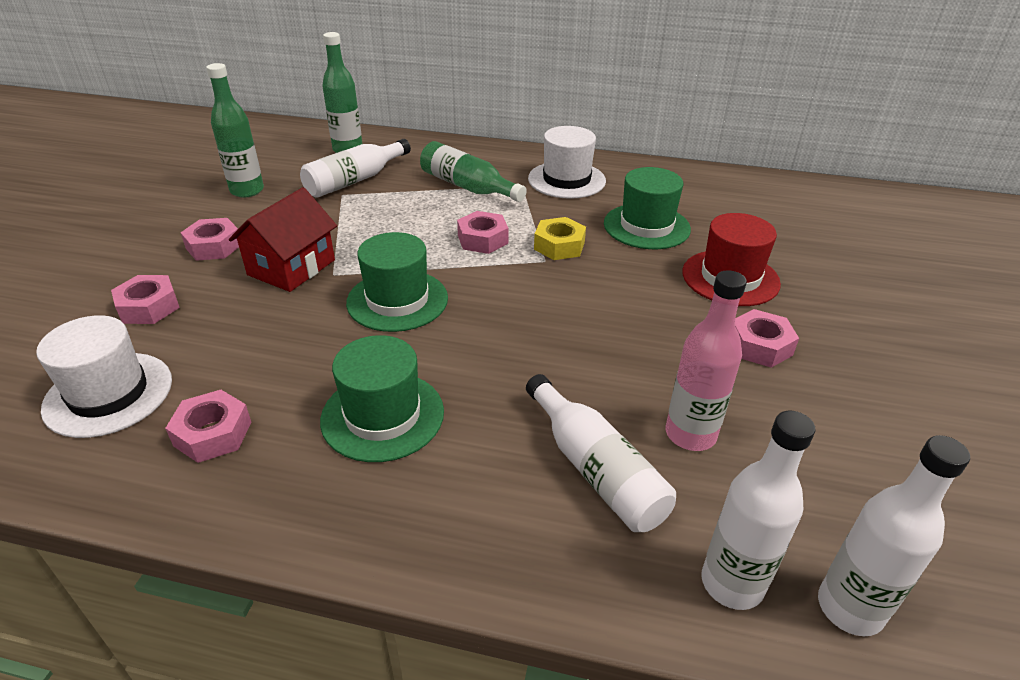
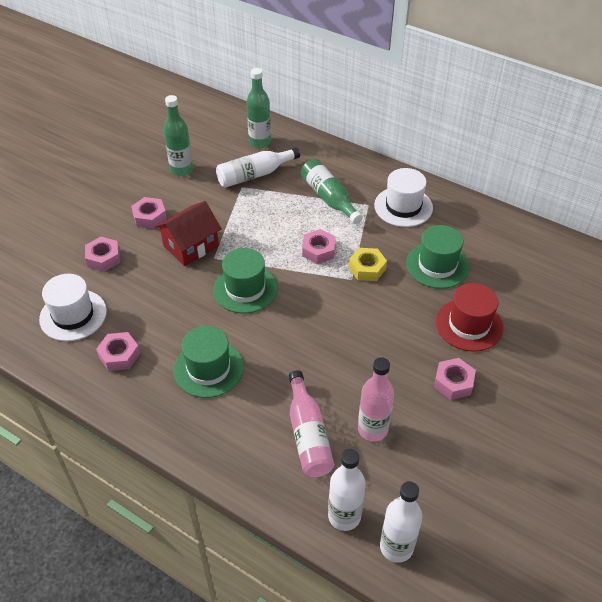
camera: 20 degrees right, 10 degrees up
(596, 469) = (308, 434): white bottle -> pink bottle

